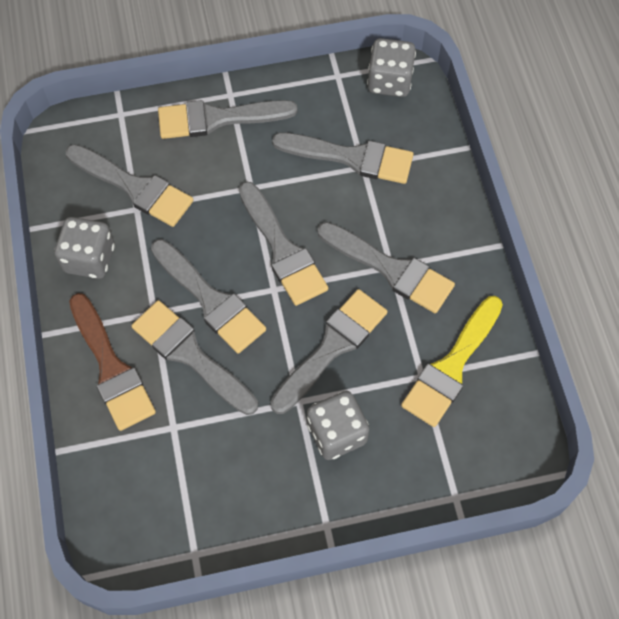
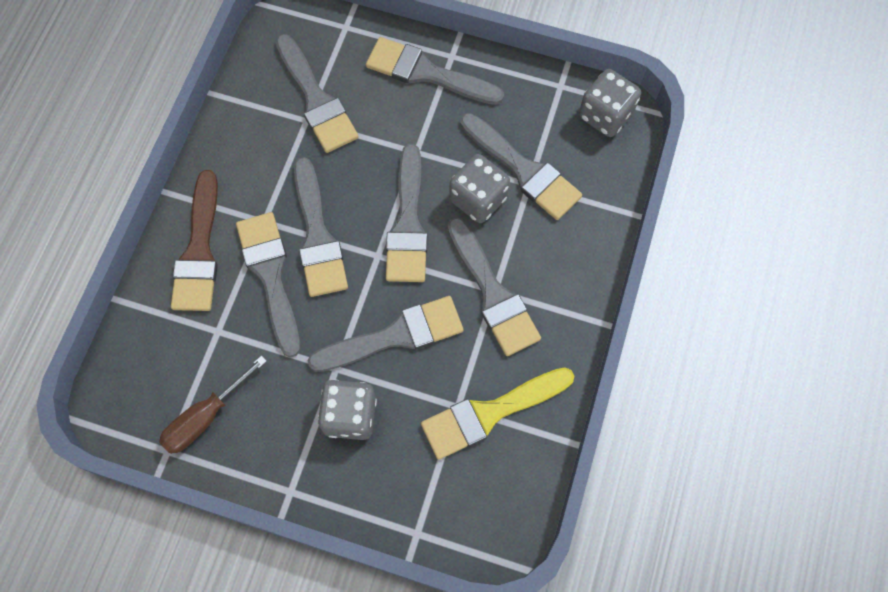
camera: 30 degrees right, 5 degrees up
(89, 259) = (240, 145): grey dice -> grey dice (478, 199)
(210, 505) = (206, 416): none -> brown screwdriver

